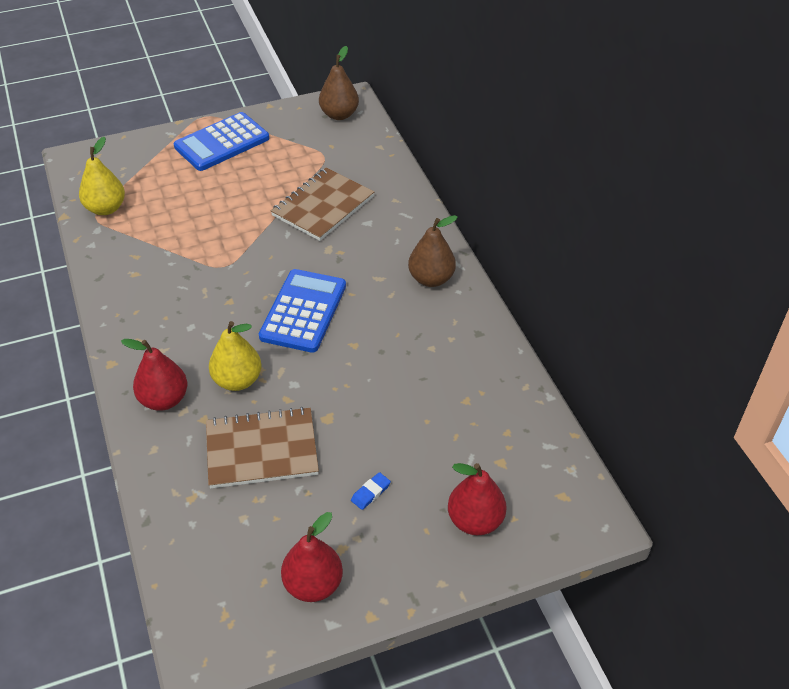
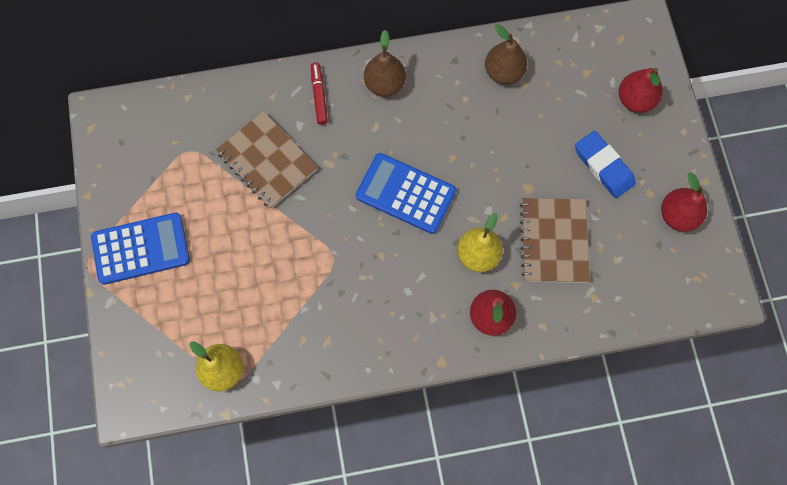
camera: 80 degrees left, 25 degrees up
(222, 143) = (141, 249): blue calculator -> blue calculator turned 75 degrees counterclockwise
(339, 115) = (123, 127): brown pear -> brown pear (503, 72)
(370, 492) = (603, 166): blue eraser -> blue eraser, size x2.13
(404, 232) = (319, 96): none -> red marker

